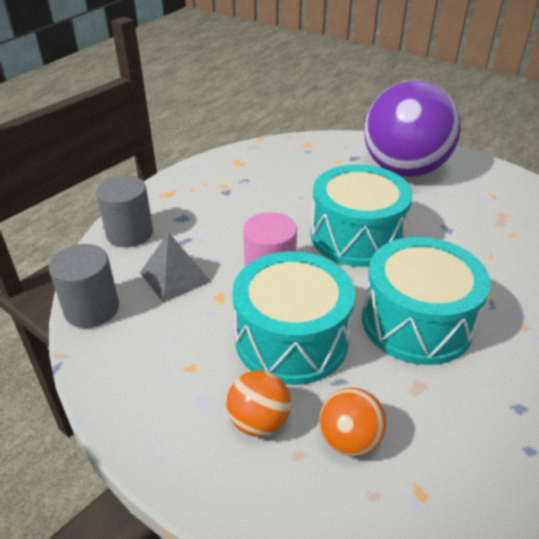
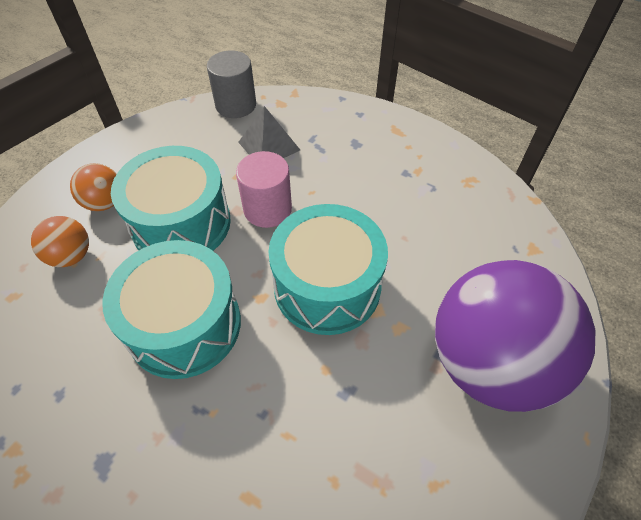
camera: 90 degrees right, 15 degrees up
(130, 233) = (330, 112): grey cylinder -> none

